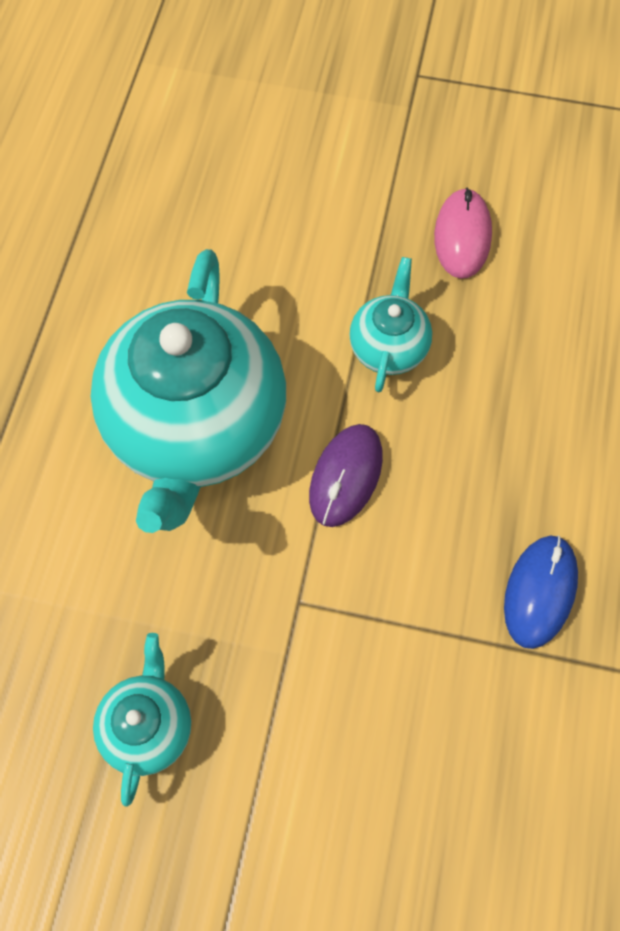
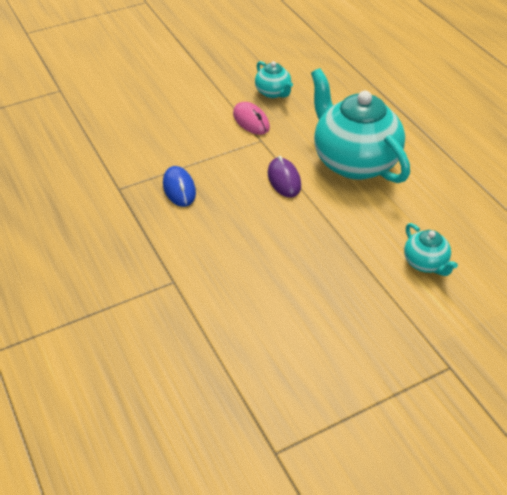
camera: 140 degrees right, 20 degrees down
(388, 347) = (316, 229): turquoise teapot -> turquoise teapot (425, 263)
(462, 236) = (334, 295): pink mouse -> pink mouse (251, 121)

